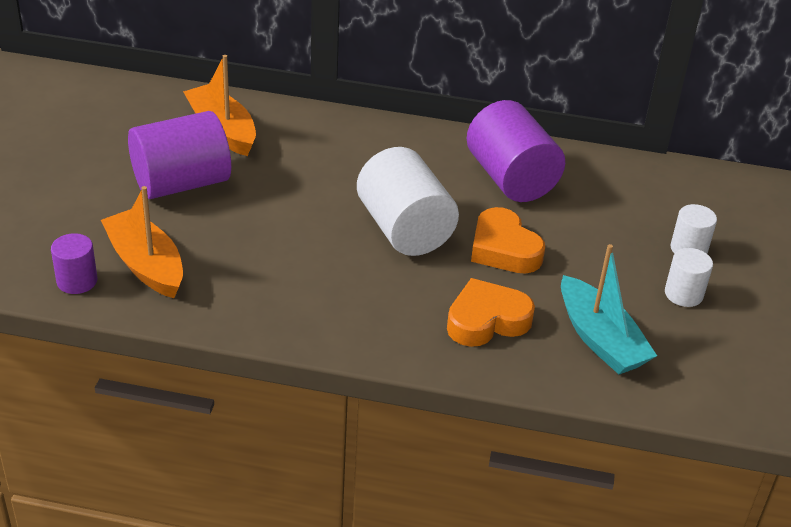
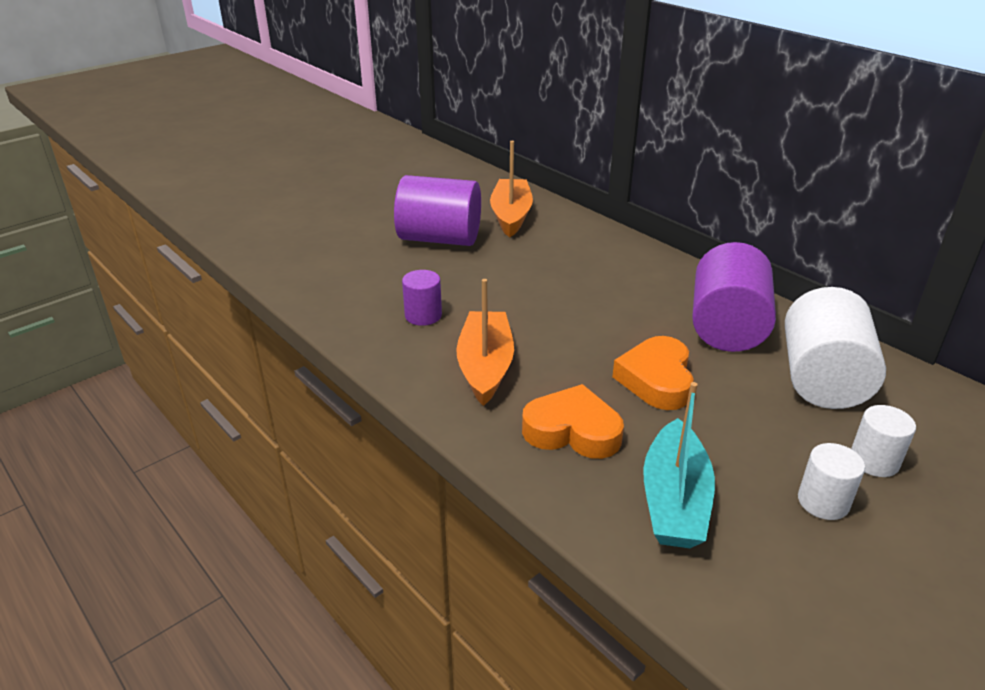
camera: 40 degrees right, 5 degrees down
(77, 281) = (293, 272): purple cylinder -> purple cylinder (423, 315)
(146, 265) = (350, 279): orange boat -> orange boat (485, 366)
(404, 229) = (578, 330): white cylinder -> white cylinder (822, 379)

